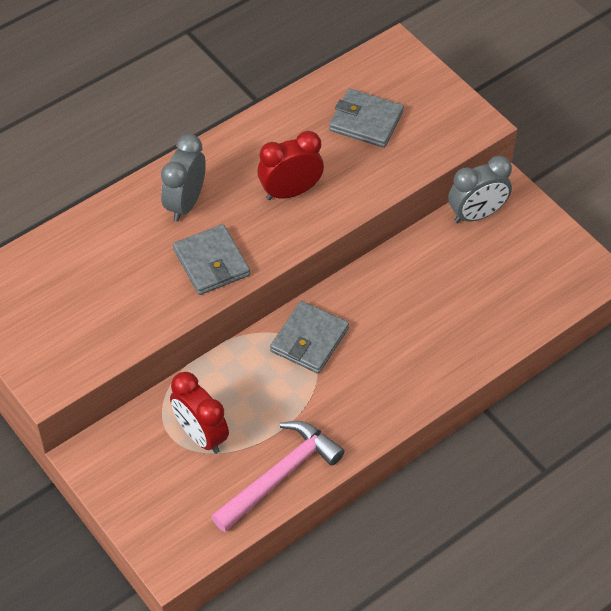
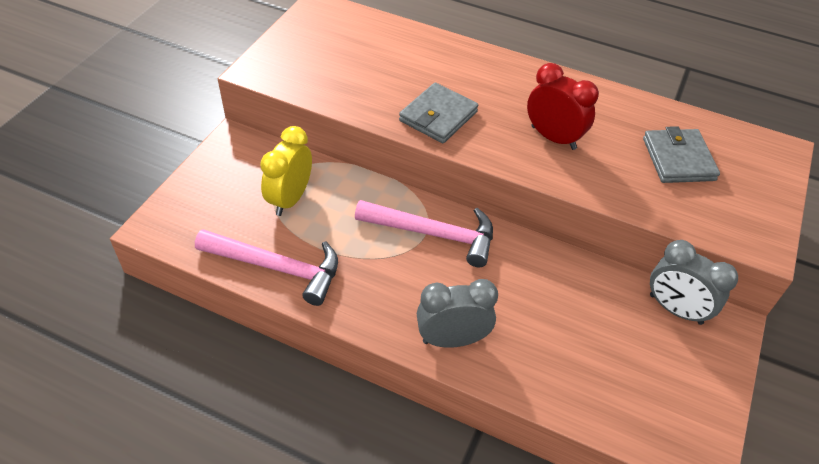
camera: 60 degrees right, 5 degrees down
(185, 203) = (485, 80): grey clock -> grey clock (452, 339)
(201, 435) = (290, 199): red clock -> yellow clock
(309, 340) = (433, 234): grey wallet -> pink hammer

